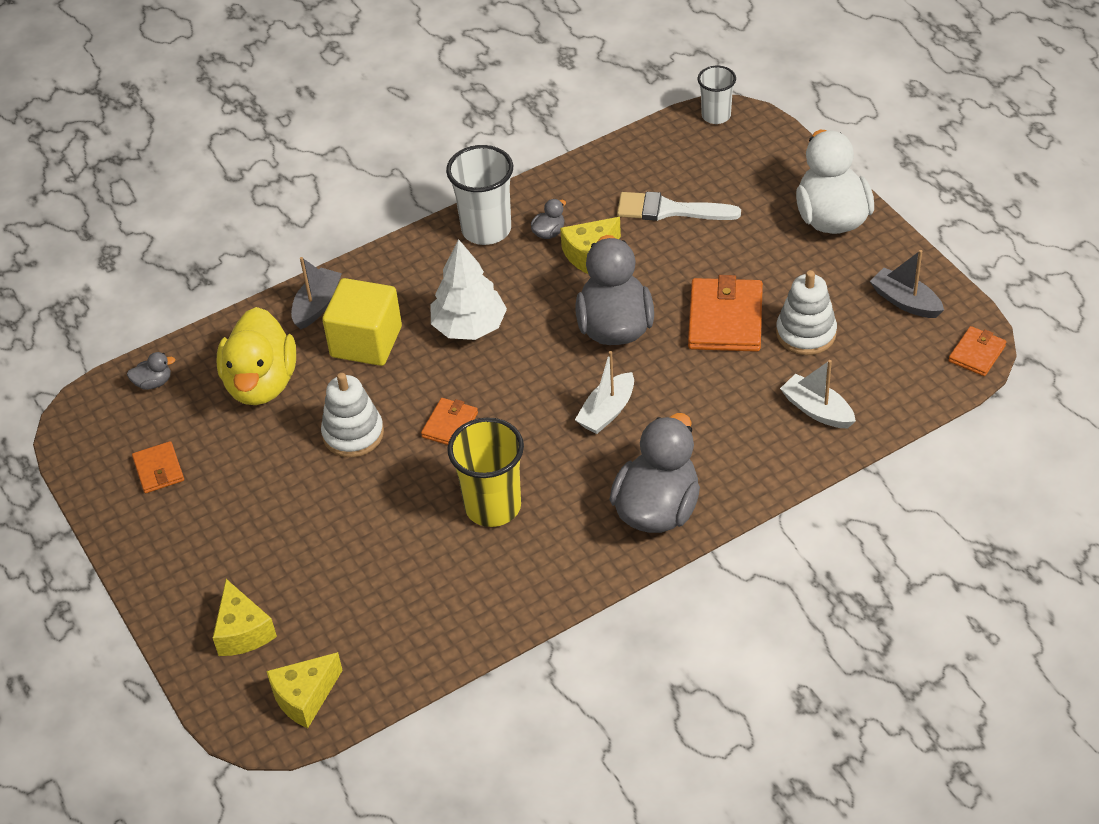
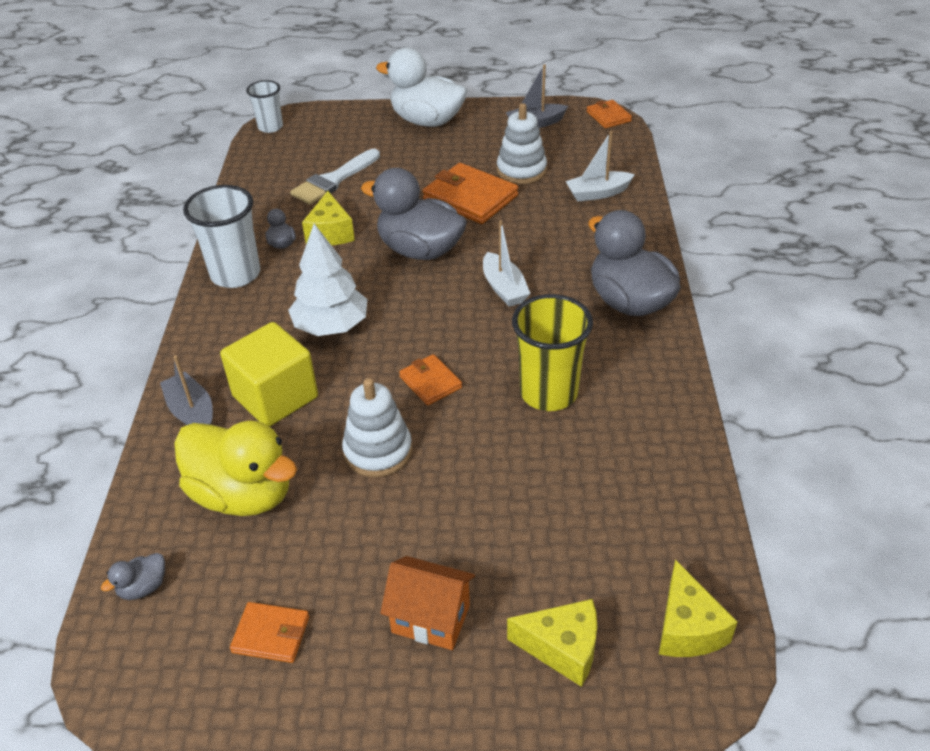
camera: 60 degrees left, 5 degrees down
(153, 382) = (143, 587): grey duck -> grey duck turned 150 degrees counterclockwise
(222, 546) = (431, 619): none -> orange house

